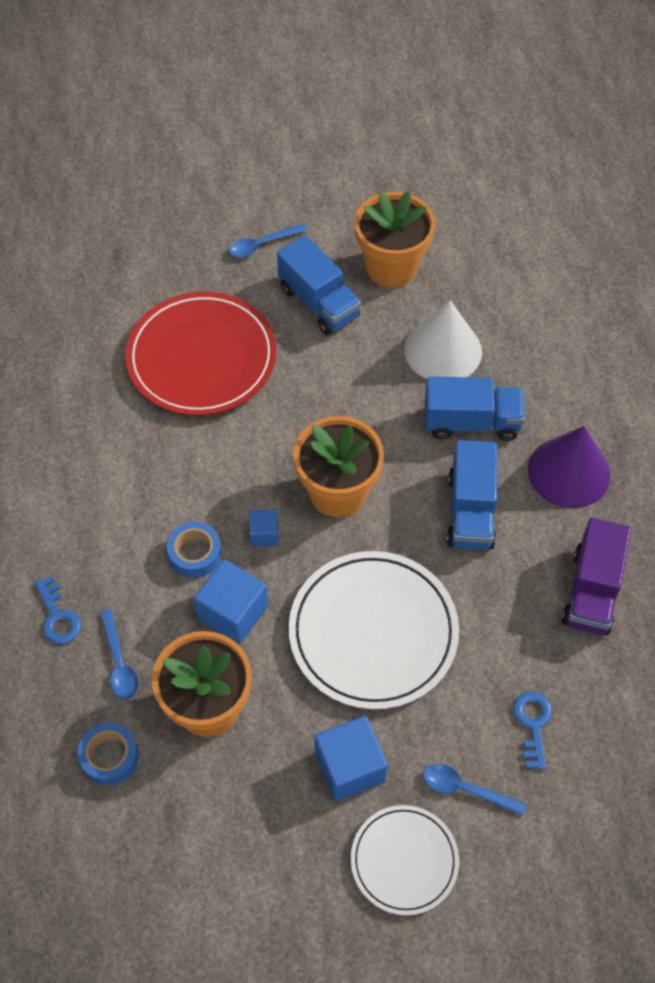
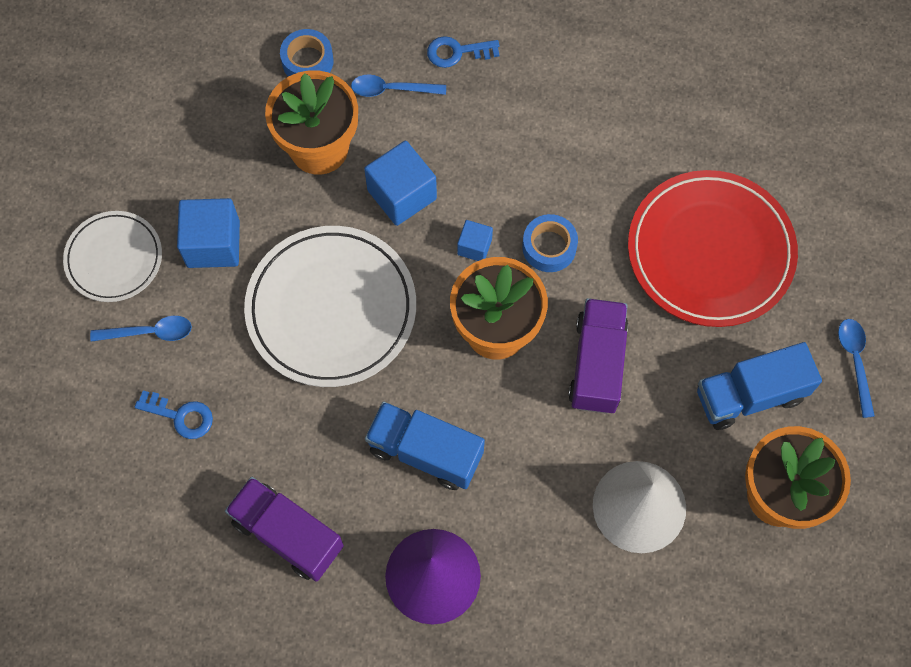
camera: 110 degrees right, 10 degrees up
(195, 554) = (477, 180): blue tape -> blue tape (549, 247)
(337, 410) = (597, 364): none -> purple truck
(466, 789) = (149, 332): blue spoon -> blue spoon turned 45 degrees clockwise
(471, 422) = (532, 497): blue truck -> none

